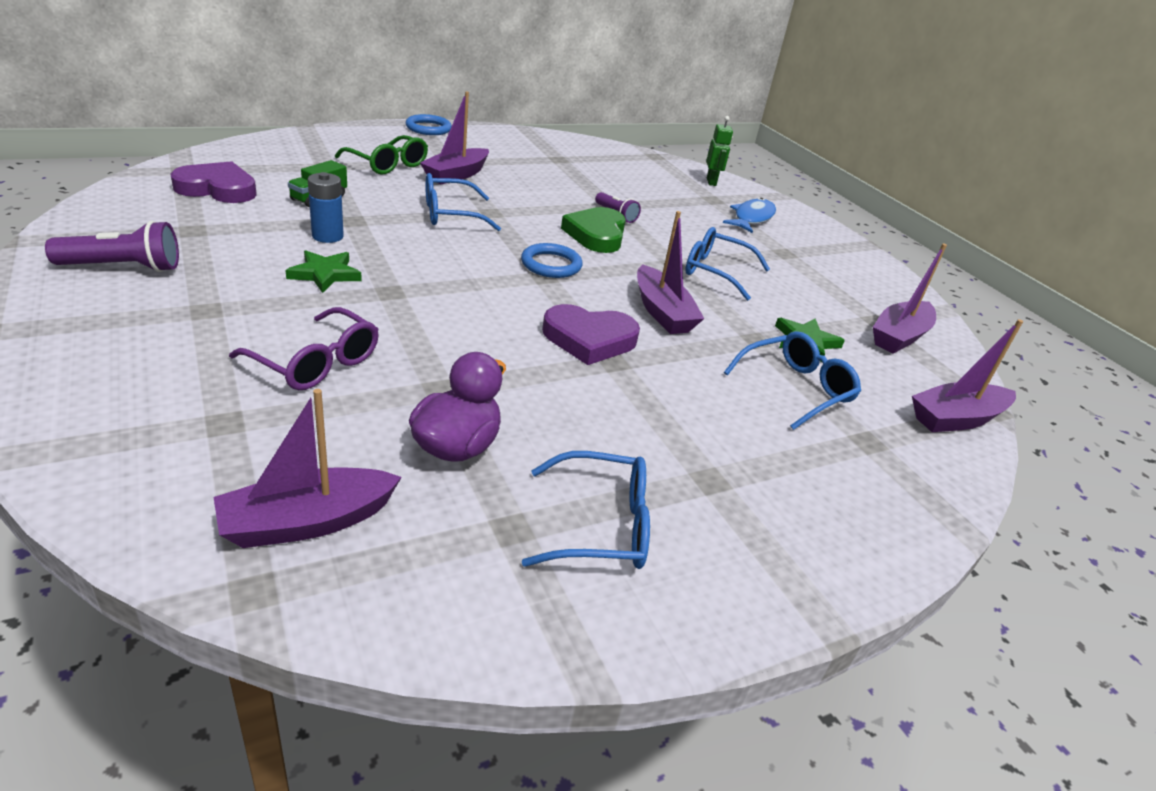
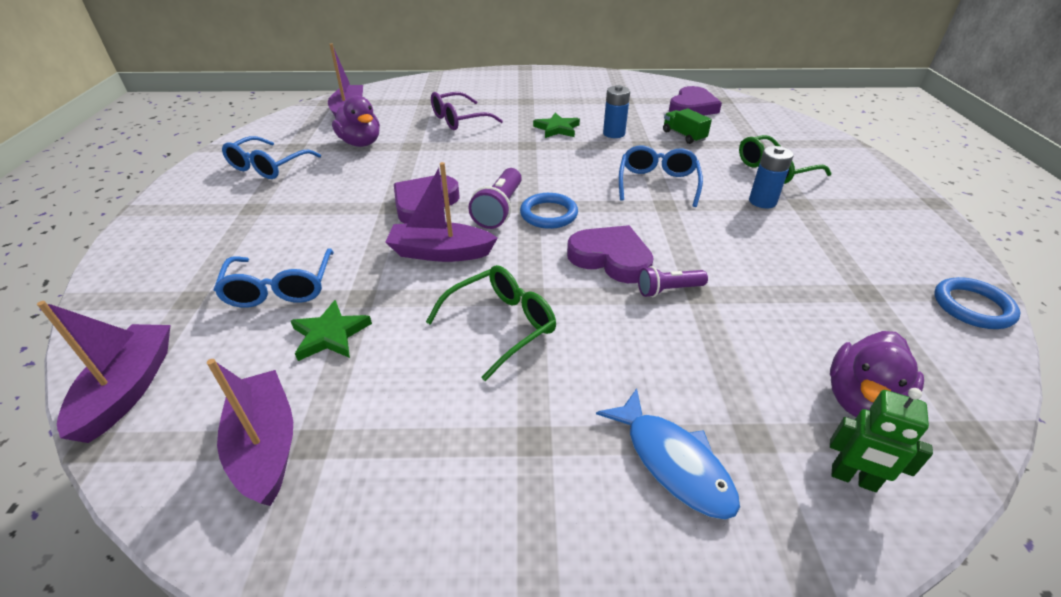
camera: 120 degrees right, 5 degrees up
(123, 267) = (578, 86): purple flashlight -> purple flashlight (499, 209)
(428, 128) = (916, 207): blue ring -> blue ring (972, 307)
(456, 175) = (762, 201): purple boat -> blue battery
(596, 235) = (611, 258): green heart -> purple heart
(659, 174) = (861, 400): none -> purple duck
(715, 271) = (501, 325): blue glasses -> green glasses

